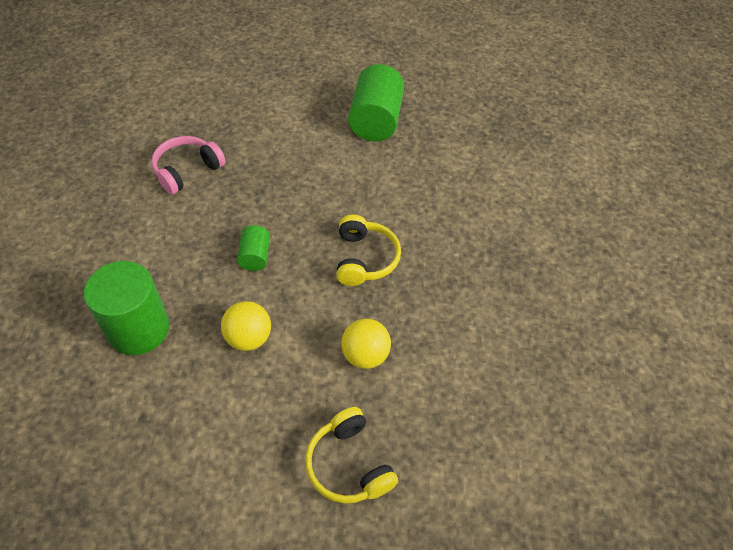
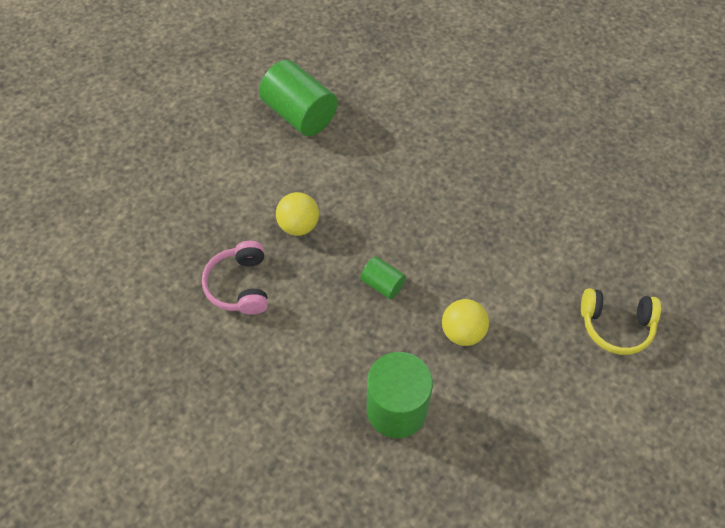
camera: 50 degrees left, 5 degrees up
(364, 258) = (442, 210): yellow headphones -> none
(365, 355) = (532, 262): yellow ball -> yellow ball (298, 225)

